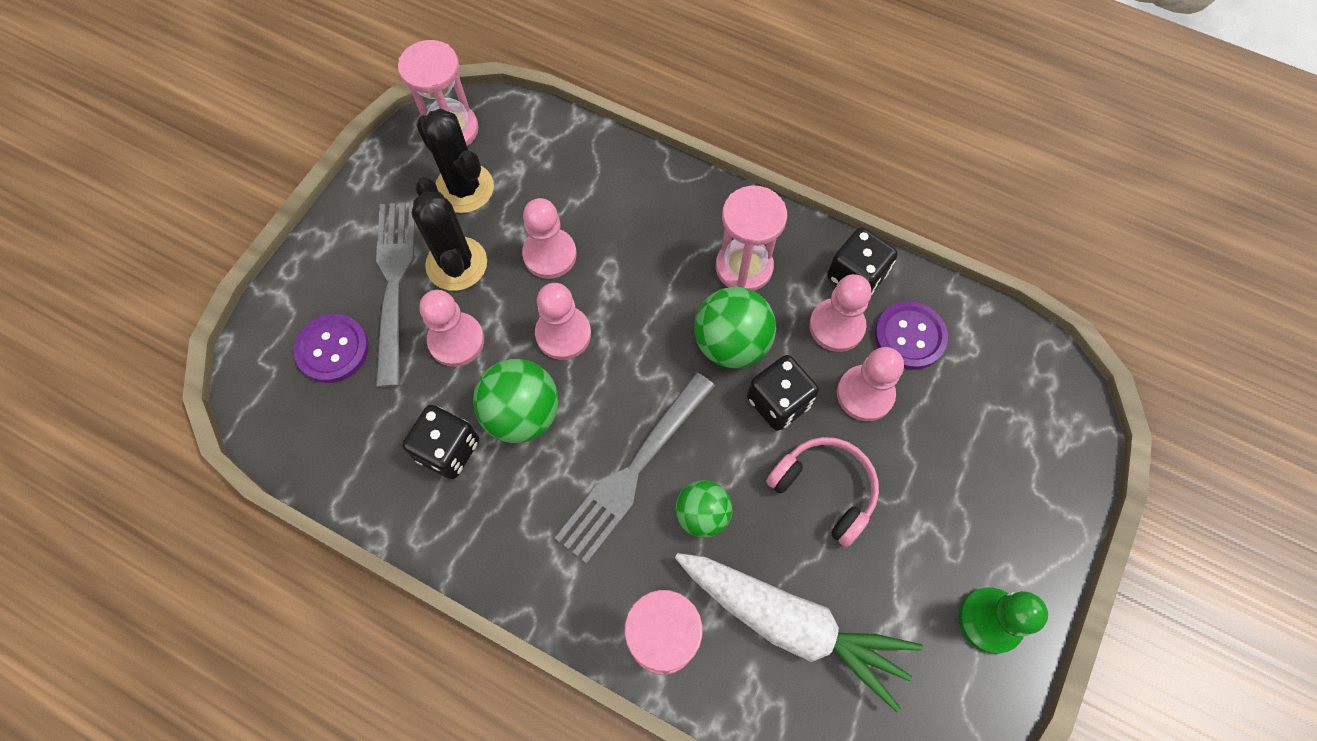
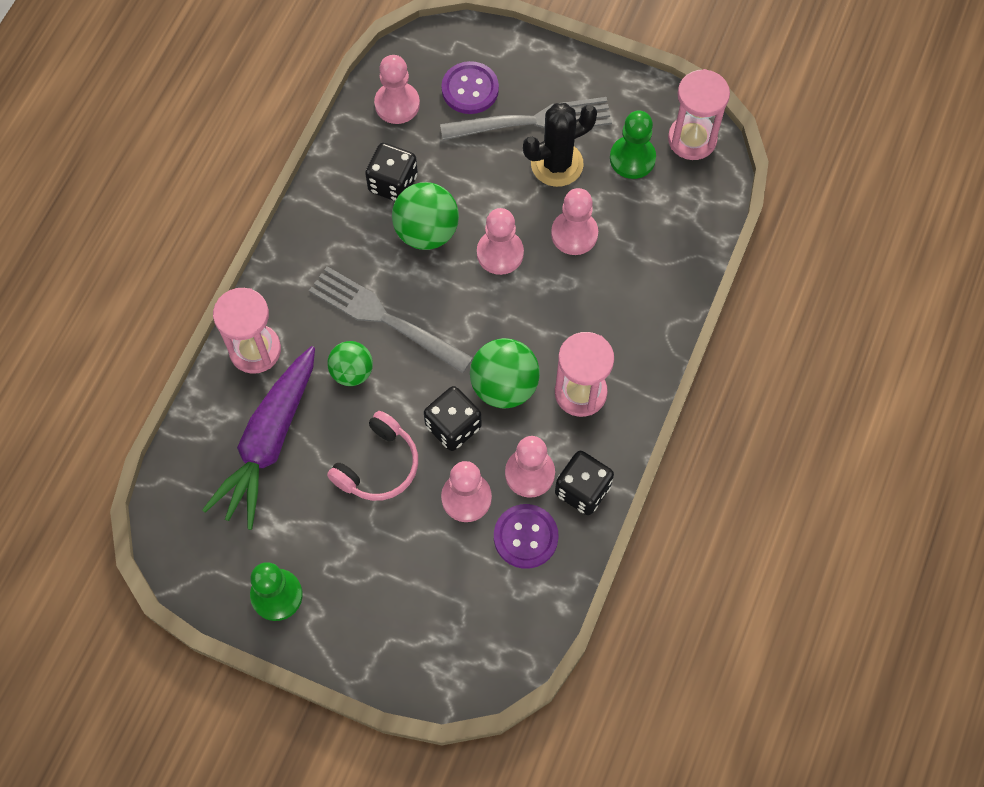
camera: 85 degrees right, 0 degrees up
(456, 340) = (486, 175): pink pawn -> pink pawn (397, 104)
(464, 188) = (632, 158): black cactus -> green pawn
(791, 624) = (269, 442): white carrot -> purple carrot

